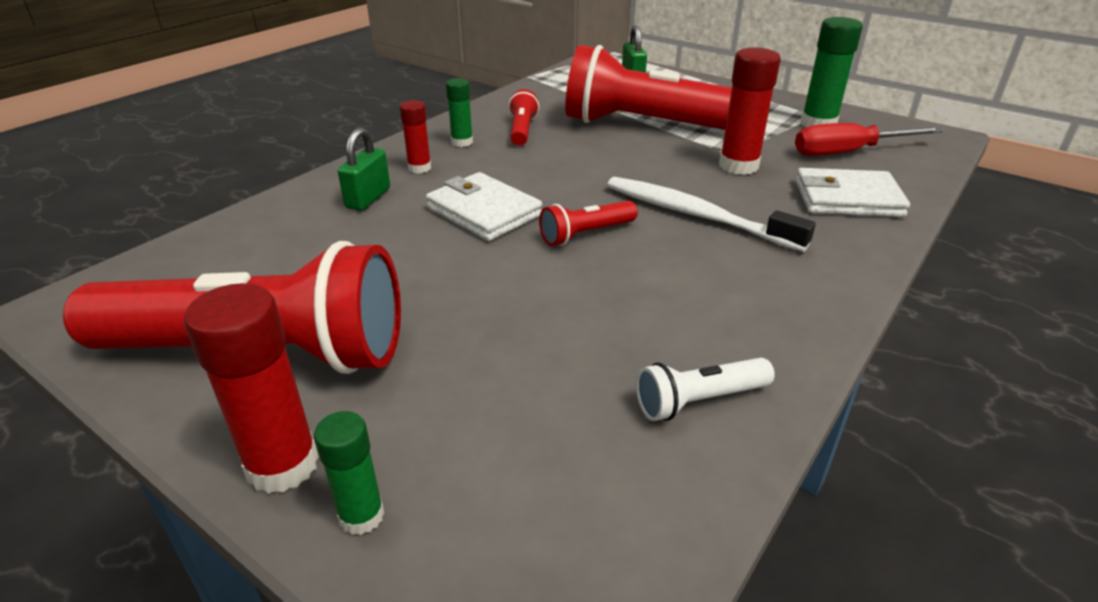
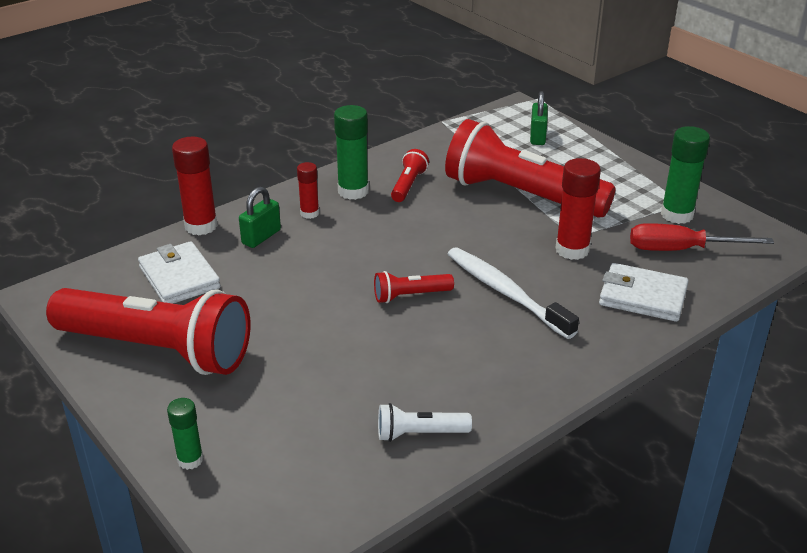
camera: 15 degrees right, 0 degrees up
(282, 465) = (154, 423): red glue stick -> red glue stick (201, 226)
(462, 142) = (353, 191): green glue stick -> green glue stick, size x1.69
(484, 212) = (342, 263): white wallet -> white wallet (179, 278)

